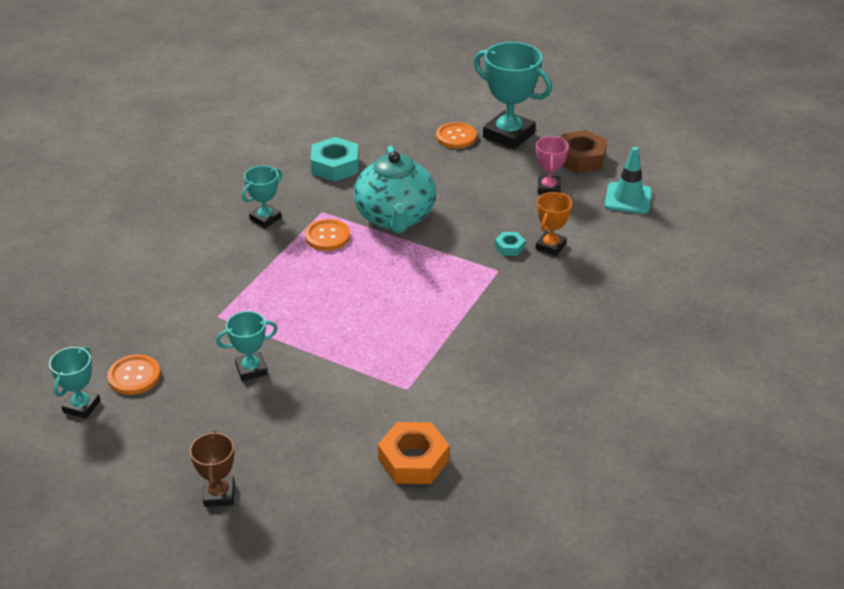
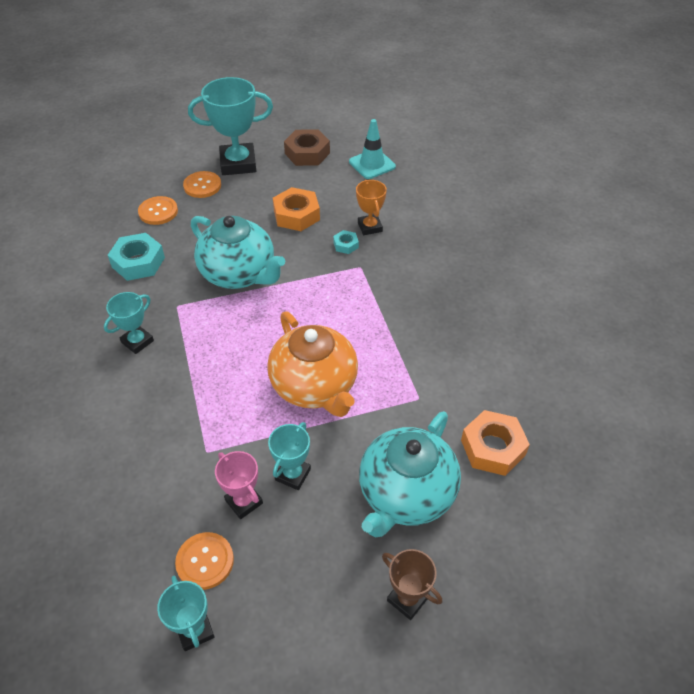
camera: 45 degrees left, 10 degrees up
(265, 218) = (137, 341): turquoise trophy -> turquoise trophy turned 45 degrees clockwise
(307, 438) = (405, 494): none -> turquoise teapot
(327, 236) = (207, 322): orange button -> orange button (158, 211)
(343, 328) = (315, 386): none -> orange teapot
(501, 201) = (296, 215): none -> orange nut
(548, 188) = (314, 187): pink trophy -> pink trophy (244, 502)

